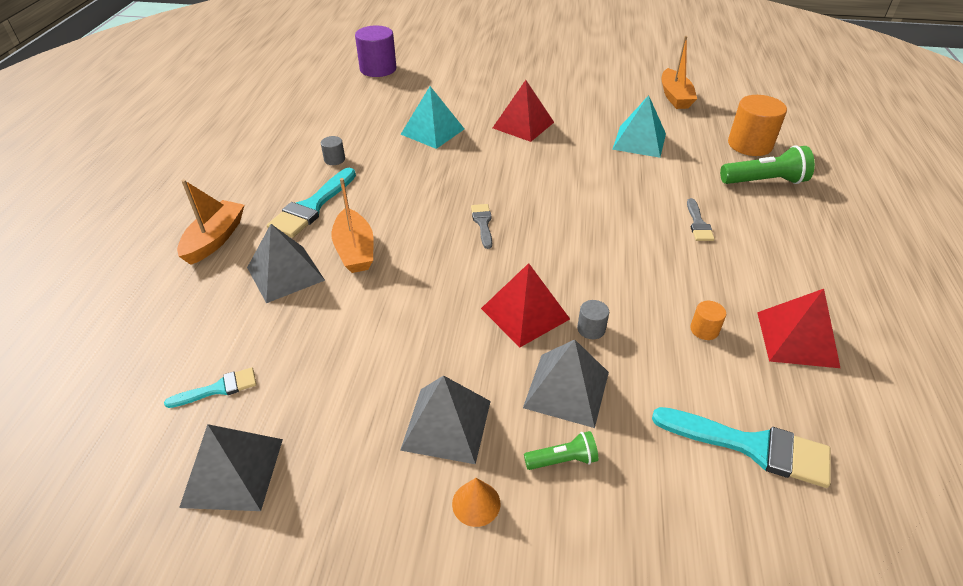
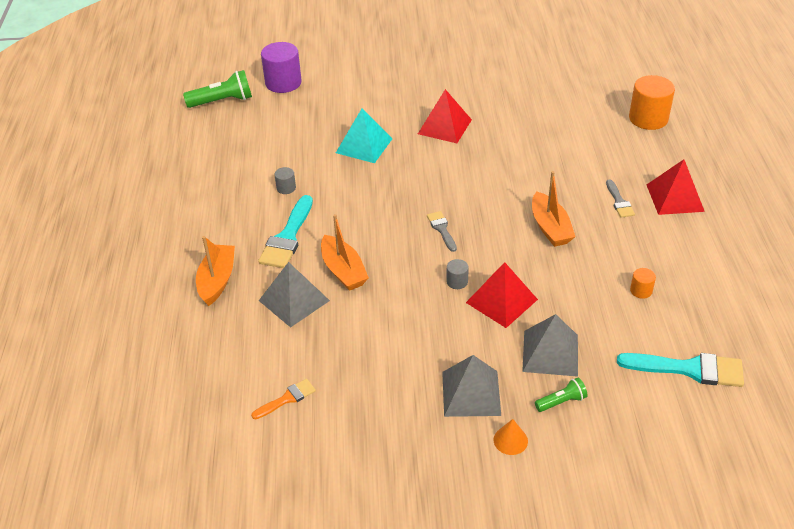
camera: 10 degrees left, 0 degrees up
(218, 388) = (287, 399): turquoise brush -> orange brush
(233, 472) = (329, 453): grey pyramid -> none
(591, 329) = (556, 304): grey cylinder -> grey cylinder (457, 281)
(639, 141) = (552, 129): turquoise pyramid -> none
(675, 97) = (573, 76): orange boat -> orange boat (550, 228)
(764, 181) = (666, 153): green flashlight -> green flashlight (222, 101)
(797, 339) = (710, 286): red pyramid -> red pyramid (675, 197)

